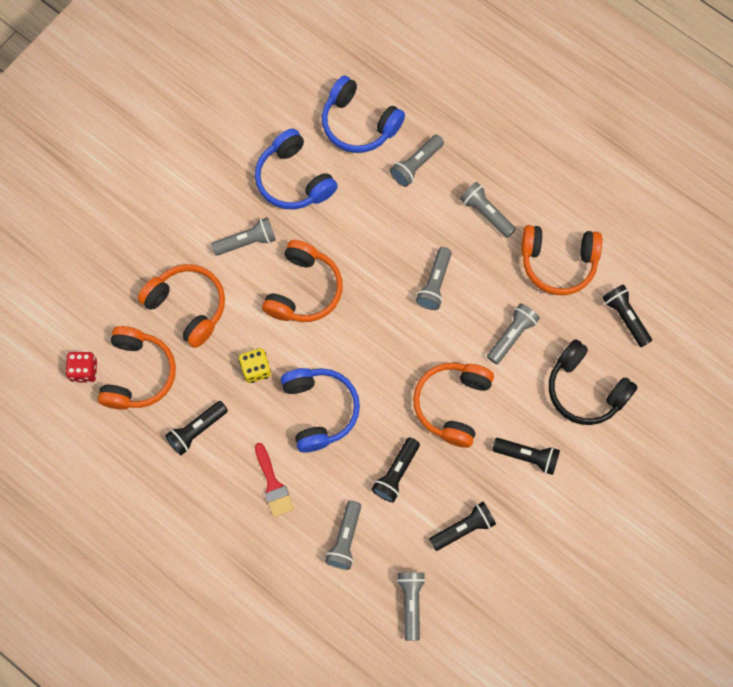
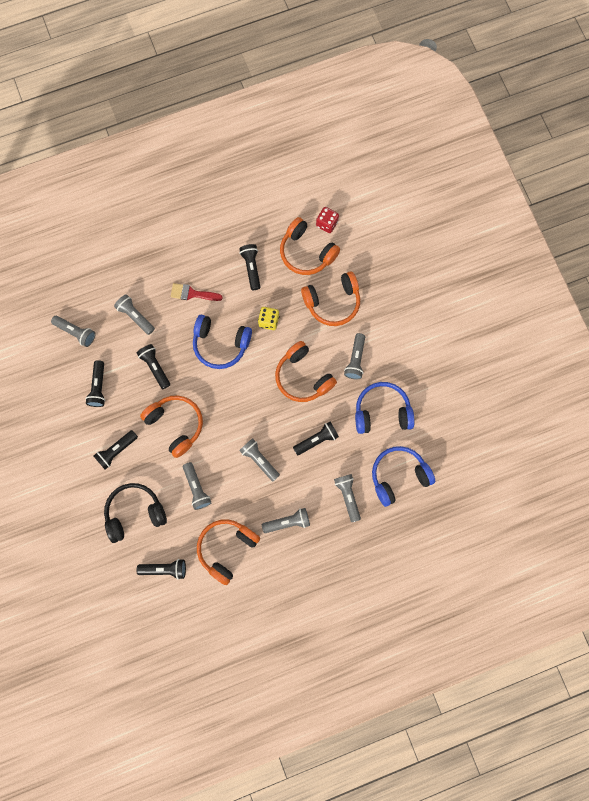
camera: 120 degrees right, 5 degrees up
(371, 233) = (317, 440): none -> black flashlight

